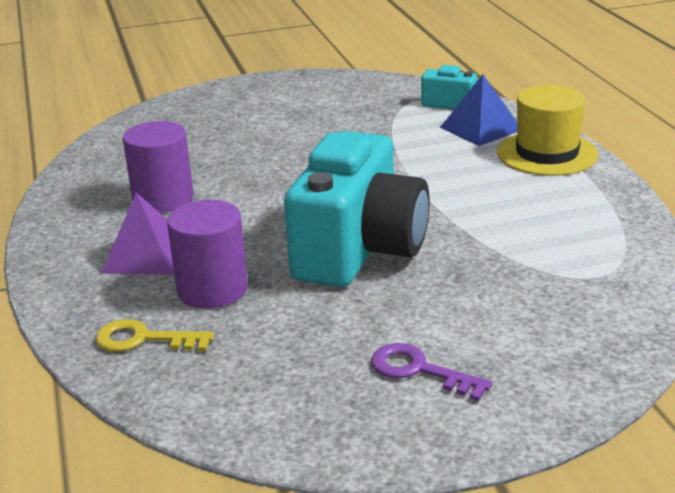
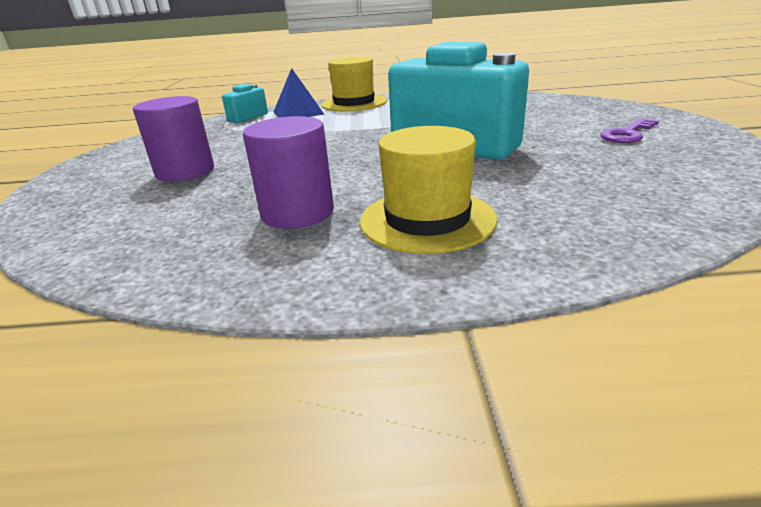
camera: 75 degrees left, 0 degrees up
(144, 339) = (609, 218): yellow key -> none
(146, 255) = (427, 220): purple pyramid -> yellow hat
(212, 289) = (511, 189): purple cylinder -> purple cylinder (185, 171)

